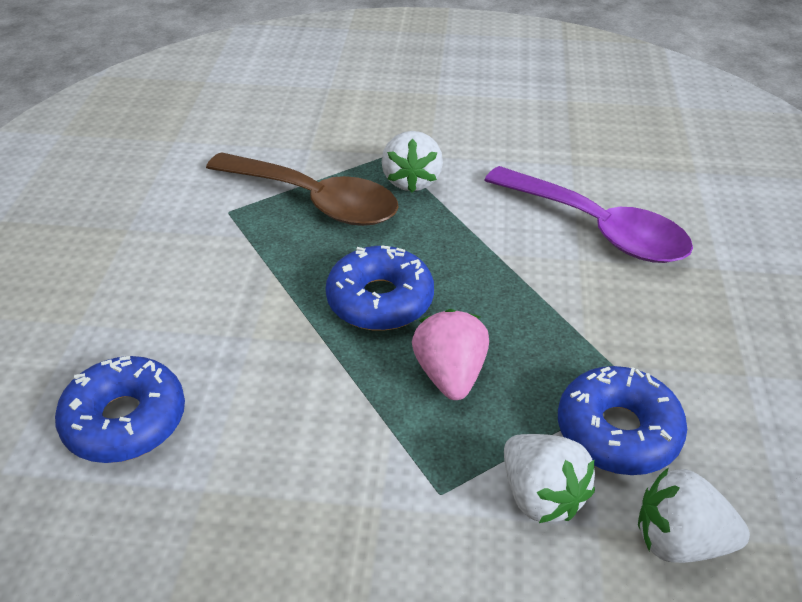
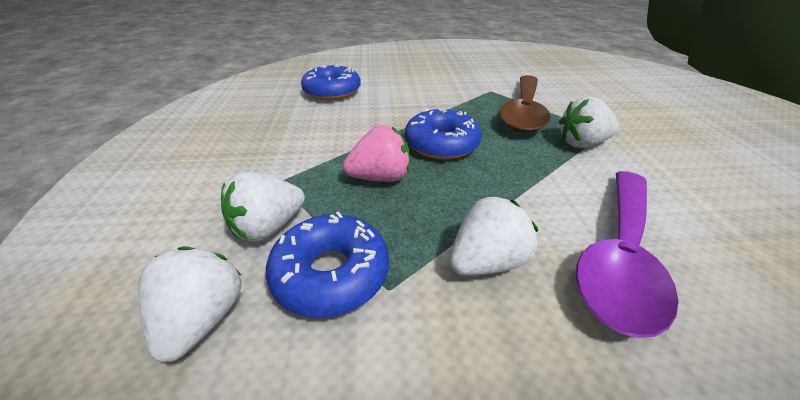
camera: 80 degrees right, 5 degrees down
(601, 311) = (486, 261): none -> white strawberry

